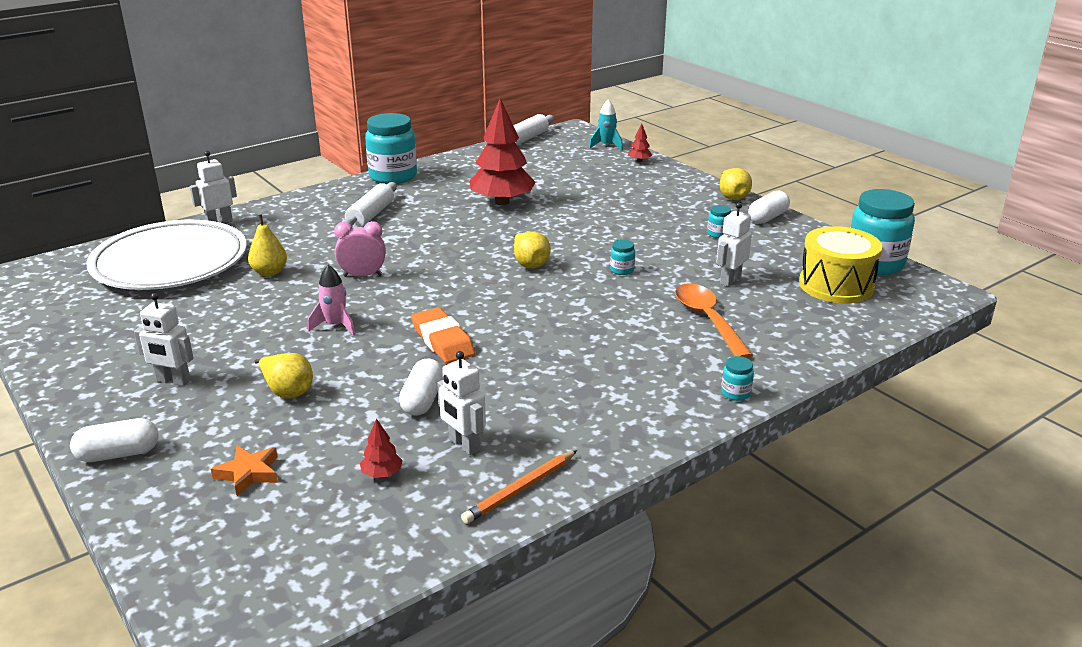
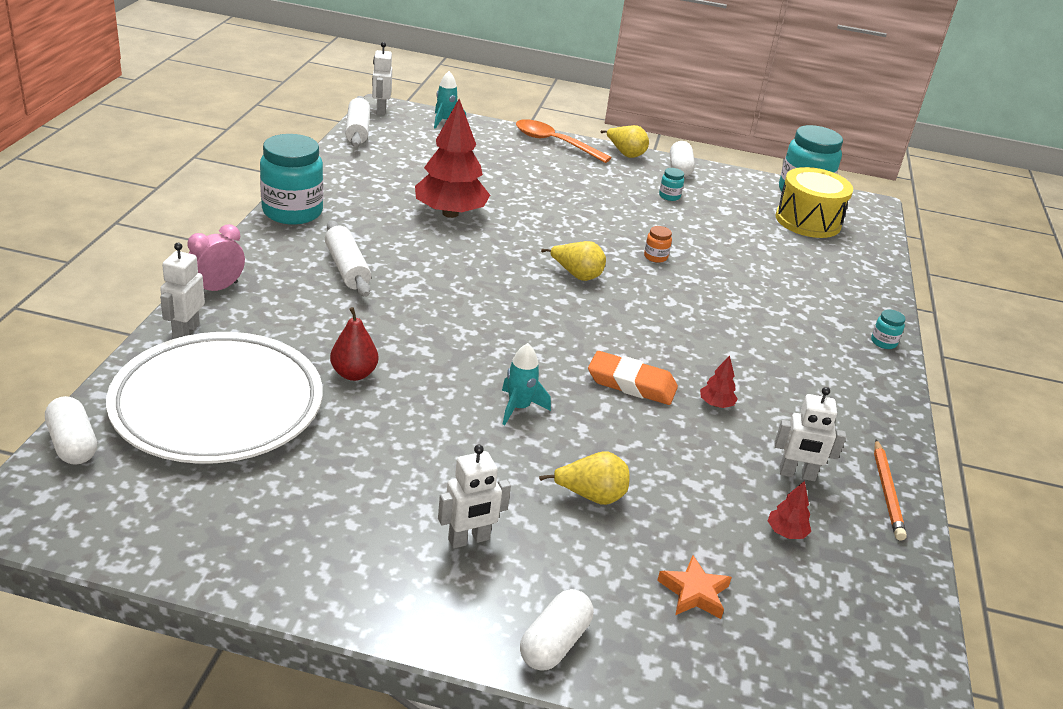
camera: 45 degrees left, 5 degrees up
(269, 272) = (354, 374): yellow pear -> red pear
(335, 326) = (519, 408): pink rocket -> turquoise rocket
(362, 275) = (454, 342): pink clock -> pink clock (217, 288)
(423, 400) = (707, 449): white capsule -> white capsule (73, 444)
(622, 270) = (655, 257): turquoise jar -> orange jar
(639, 161) = (499, 133): red tree -> red tree (716, 404)
(707, 320) = (778, 284): orange spoon -> orange spoon (554, 143)
(730, 280) = (740, 240): white robot -> white robot (381, 110)

